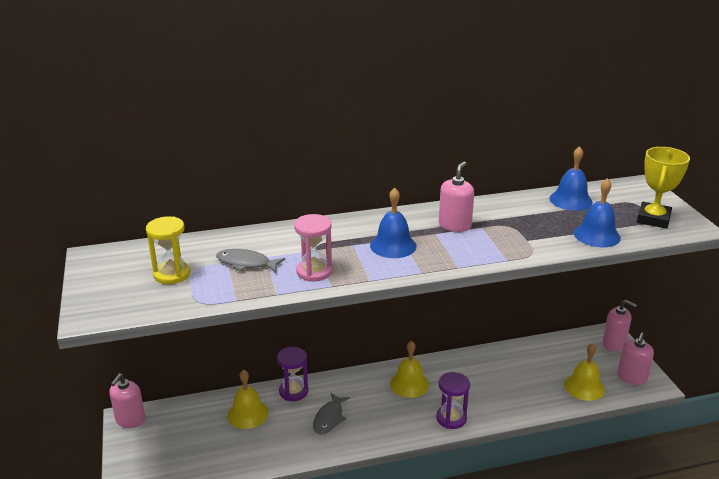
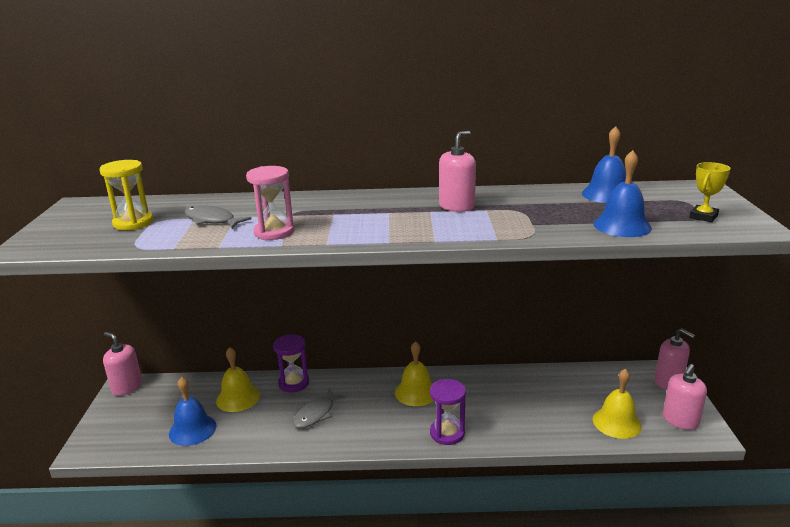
camera: 15 degrees right, 5 degrees down
(130, 419) = (127, 387): pink soap dispenser -> pink soap dispenser turned 90 degrees clockwise
(393, 245) = (375, 217): blue bell -> blue bell (192, 429)
(653, 219) = (703, 217): yellow trophy -> yellow trophy, size x0.60

